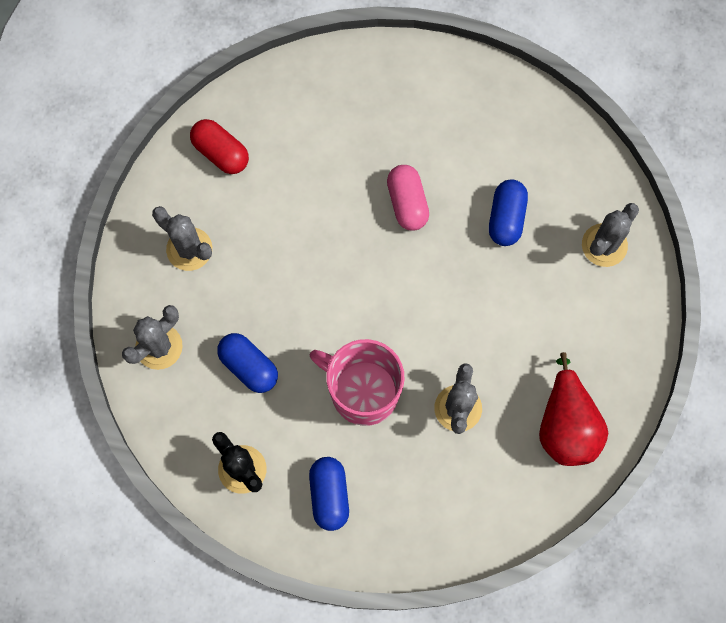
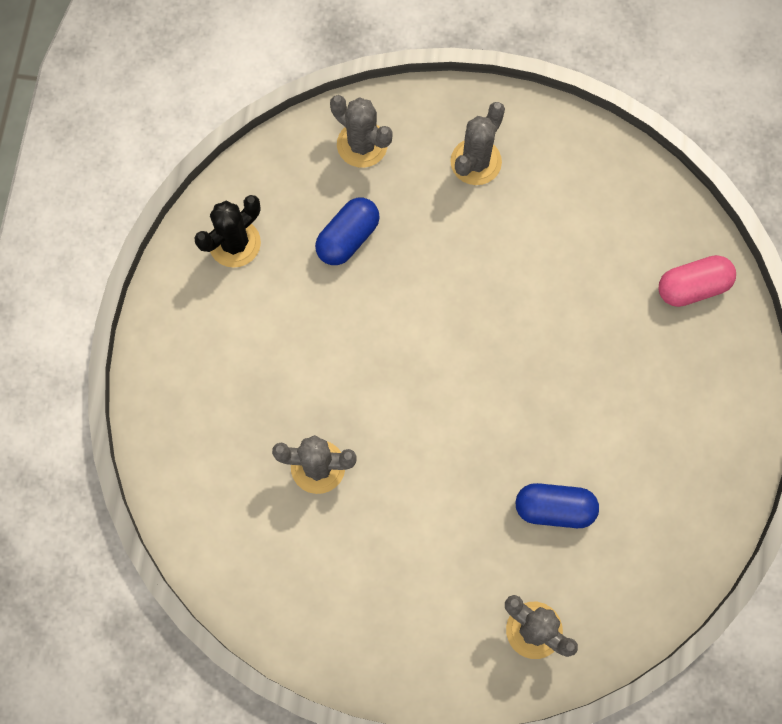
camera: 85 degrees right, 0 degrees up
(221, 153) = (594, 182): red capsule -> none
(329, 495) = (211, 335): blue capsule -> none
(363, 391) = (329, 361): pink mug -> none
(407, 203) = (559, 392): pink capsule -> pink capsule (692, 287)
(566, 425) = (307, 592): red pear -> none

